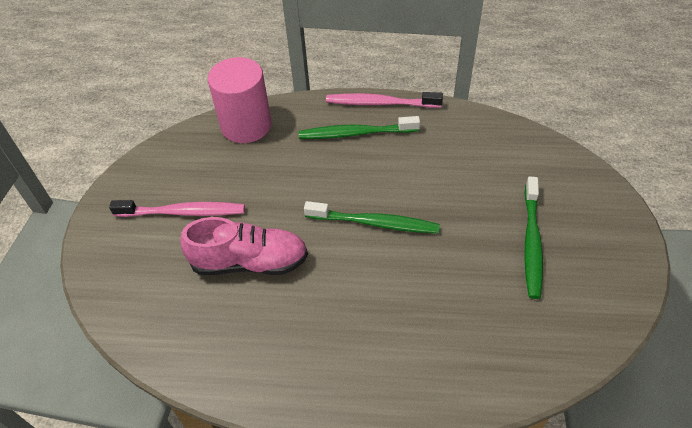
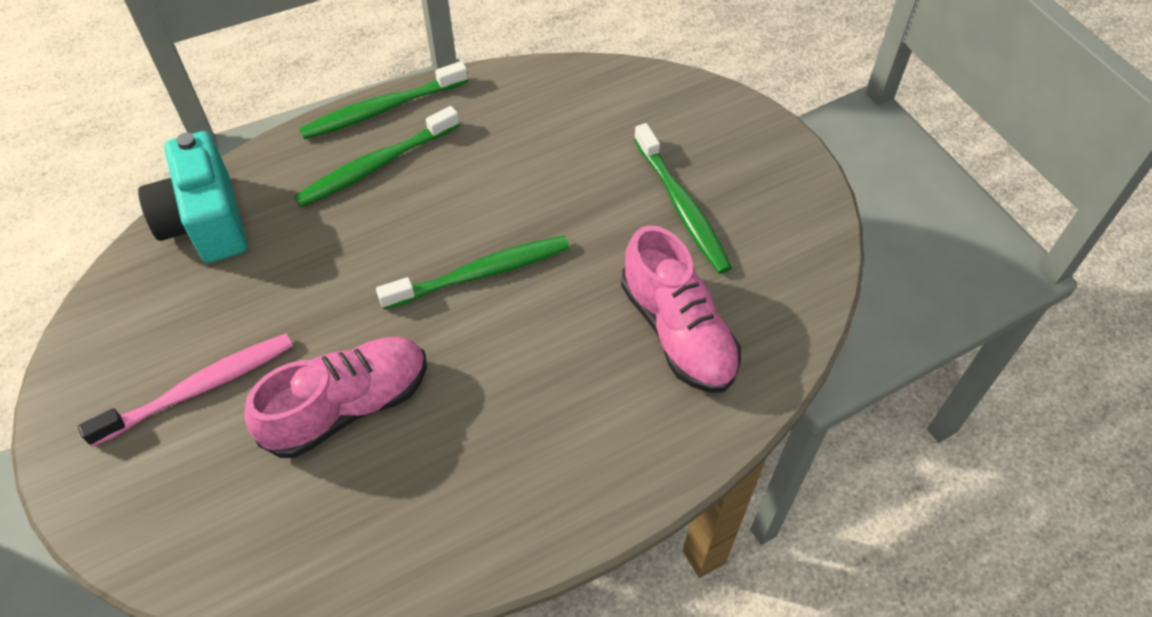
camera: 35 degrees left, 5 degrees up
(246, 125) = (206, 222): pink cylinder -> turquoise camera
(380, 103) = (381, 109): pink toothbrush -> green toothbrush
(476, 321) = (677, 331): none -> pink shoe

